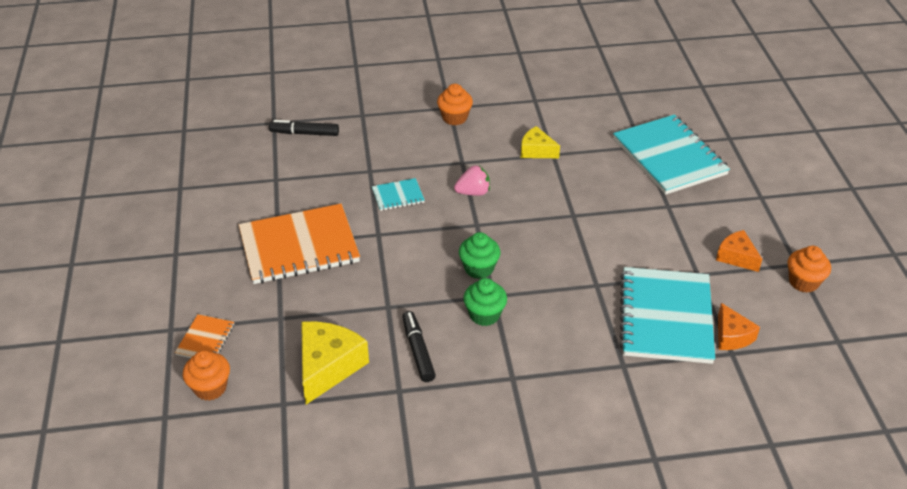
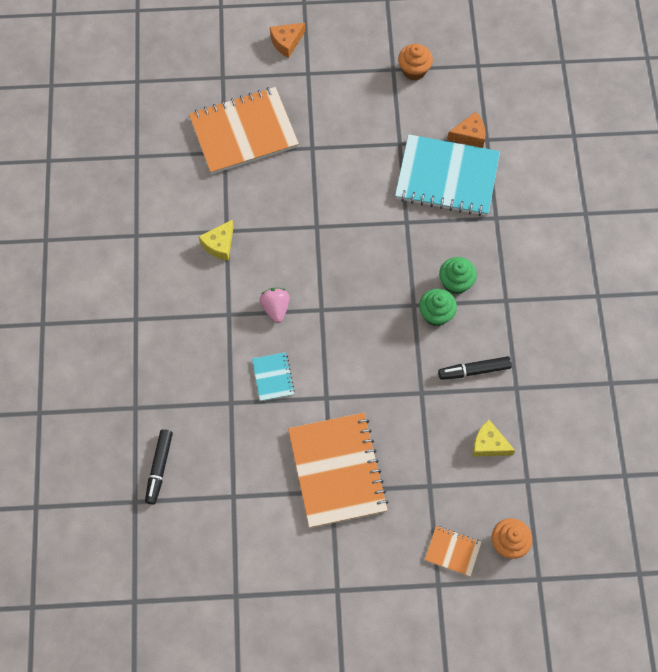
camera: 85 degrees left, 25 degrees up
(328, 367) = (488, 444): yellow cheese -> yellow cheese, size x0.60
(454, 118) = (154, 315): orange cupcake -> none
(479, 268) = (379, 313): green cupcake -> green cupcake (455, 282)
(669, 157) = (243, 132): turquoise notebook -> orange notebook
(736, 257) = (381, 110): orange cheese -> orange cheese (286, 42)

